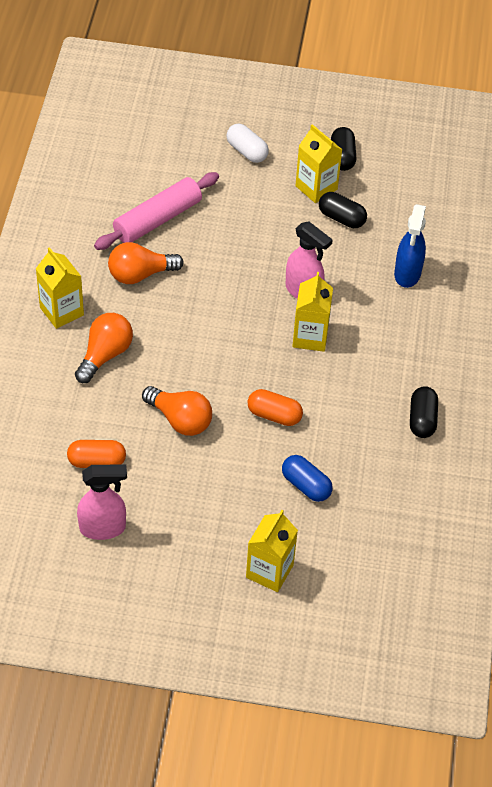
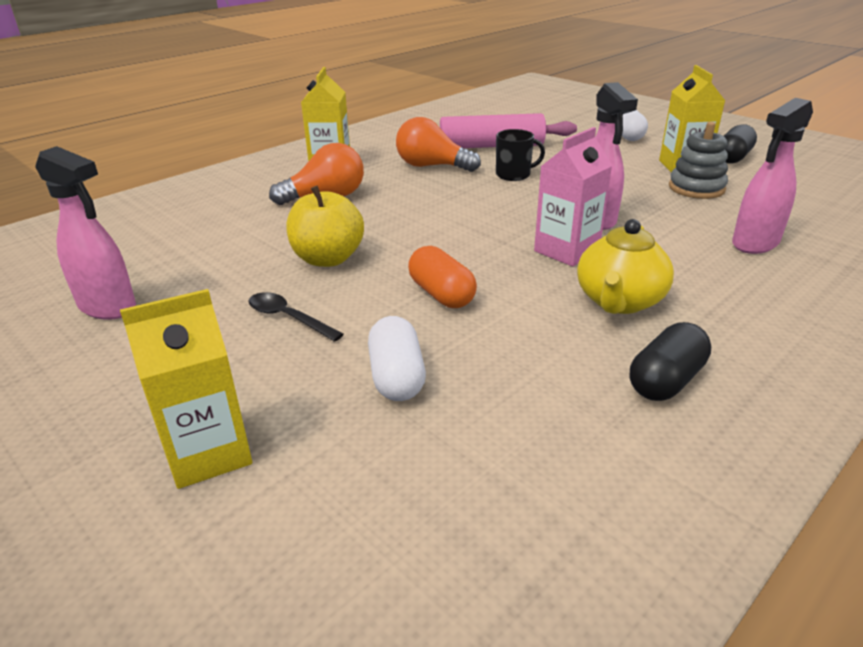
camera: 40 degrees right, 20 degrees down
(97, 461) = (197, 256): orange capsule -> none
(180, 419) = (328, 259): orange light bulb -> yellow apple
(210, 258) = (514, 175): none -> black mug
(212, 478) = (288, 318): none -> black spoon
(306, 485) = (396, 377): blue capsule -> white capsule
(310, 337) = (566, 251): yellow carton -> pink carton
(341, 218) = (696, 188): black capsule -> grey stacking toy
(368, 371) = (619, 301): none -> yellow teapot
(407, 274) = (755, 243): blue spray bottle -> pink spray bottle

